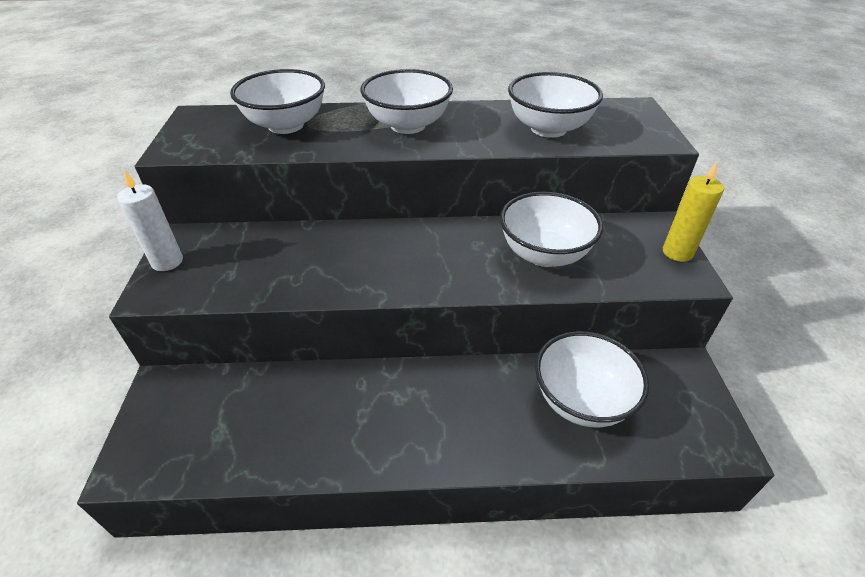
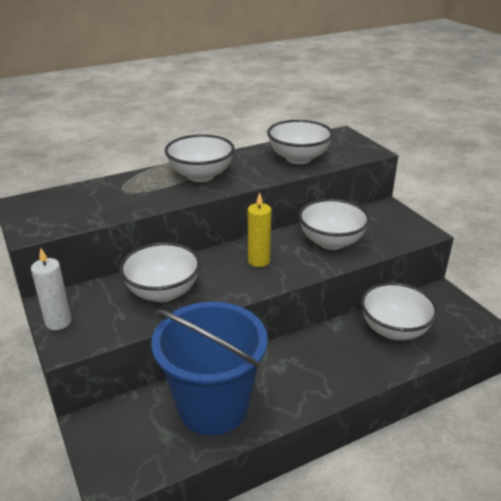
camera: 25 degrees left, 10 degrees down
(286, 125) = (107, 195): white bowl -> white bowl (163, 292)
(292, 418) = (213, 406): none -> blue bucket
(677, 252) = (408, 220): yellow candle -> yellow candle (258, 261)

